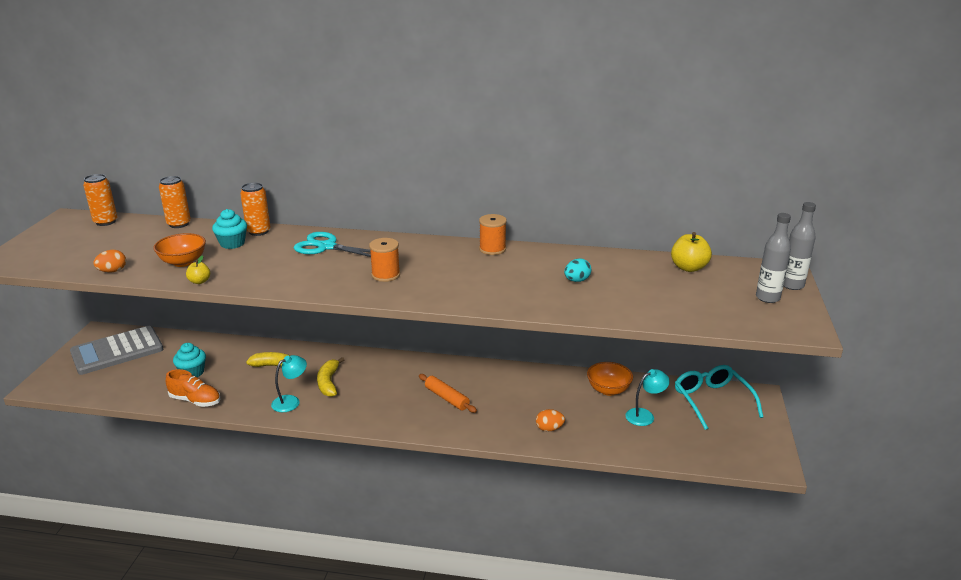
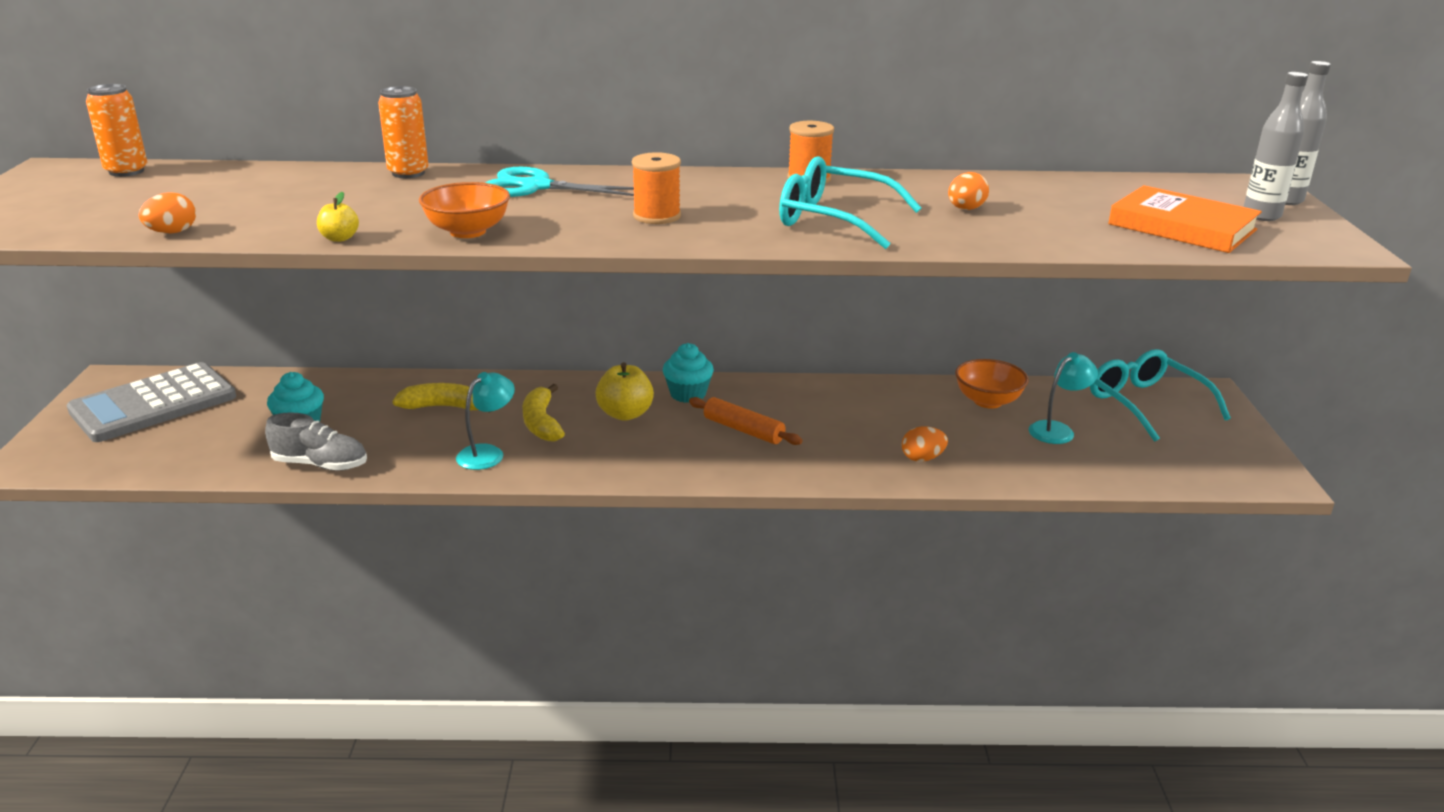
camera: 10 degrees left, 0 degrees up
(179, 224) = (262, 169): orange can -> none
(183, 262) = (296, 215): orange bowl -> orange bowl (468, 232)
(195, 400) = (320, 464): orange shoe -> grey shoe
(232, 243) = (371, 189): turquoise cupcake -> turquoise cupcake (688, 394)
(490, 284) = (833, 219): none -> turquoise glasses
(576, 280) = (965, 209): turquoise egg -> orange egg
(688, 268) = (1121, 187): yellow apple -> yellow apple (625, 414)
(708, 304) = (1182, 227): none -> orange book

